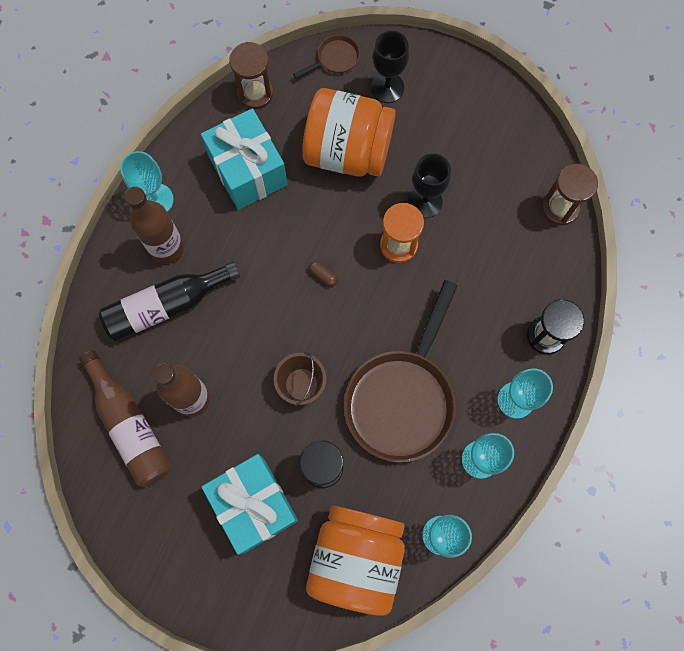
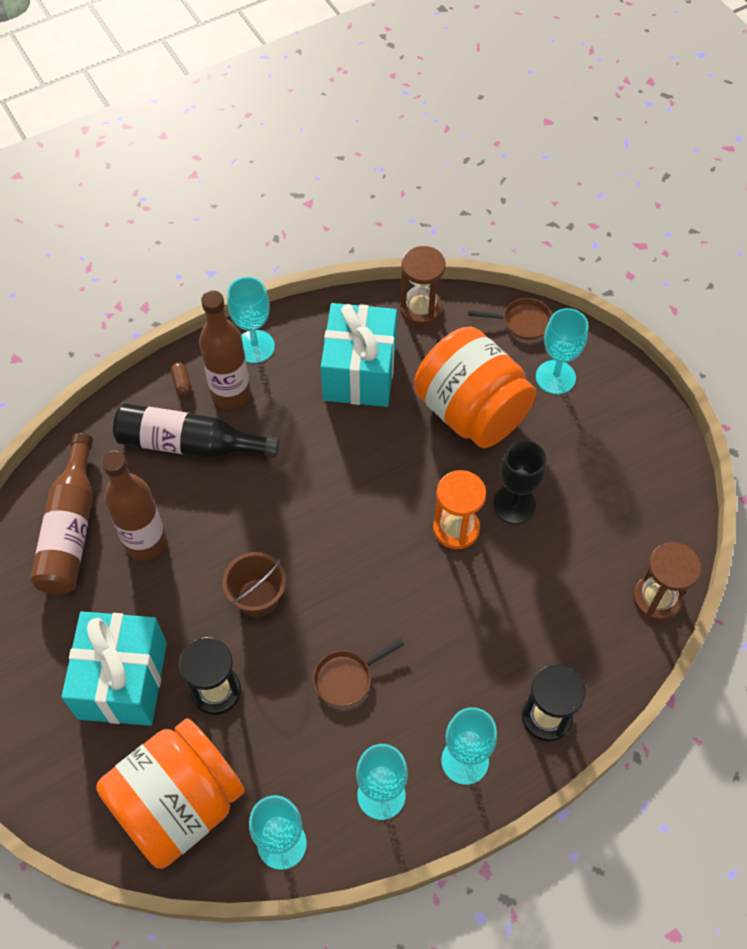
camera: 35 degrees right, 15 degrees down
(323, 275) = (358, 510): brown capsule -> brown capsule (182, 383)
(387, 87) = (555, 377): black goblet -> turquoise goblet
(402, 398) = (347, 678): brown pan -> brown pan, size x0.42

